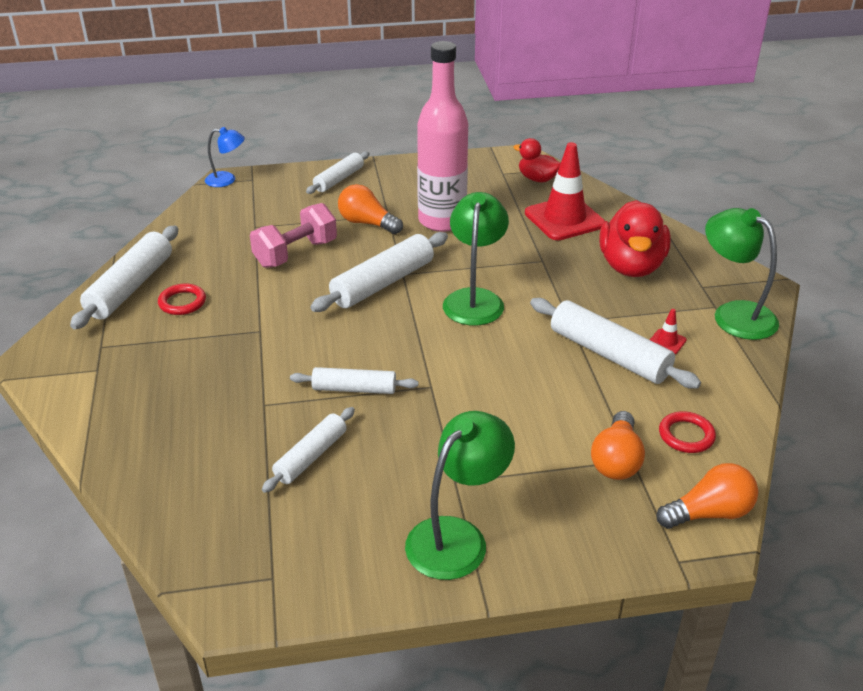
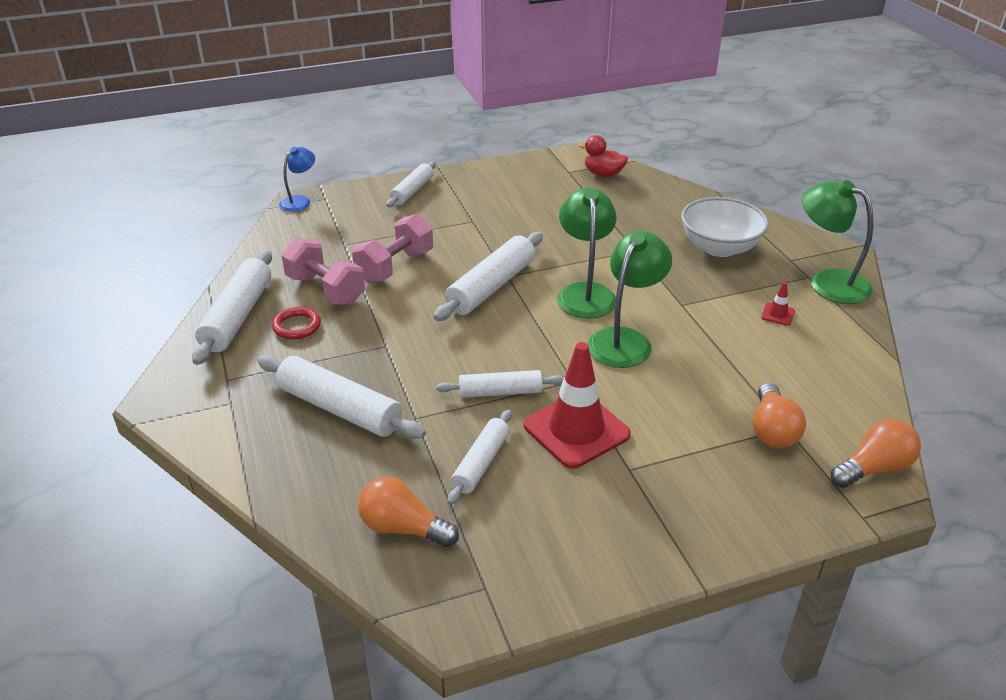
camera: 10 degrees left, 0 degrees up
(221, 269) = (325, 290): none -> pink dumbbell
(227, 180) = (300, 201): blue lamp -> blue lamp turned 45 degrees counterclockwise
(367, 223) = (455, 231): orange light bulb -> orange light bulb (403, 528)
(442, 221) = (527, 222): pink bottle -> none
(457, 537) = (651, 522): green lamp -> green lamp (625, 340)
(564, 219) = (642, 209): red traffic cone -> red traffic cone (576, 430)
(609, 354) = (729, 332): white rolling pin -> white rolling pin (339, 409)
(631, 266) = (719, 247): red duck -> white bowl
(686, 435) = (827, 399): red ring -> none

